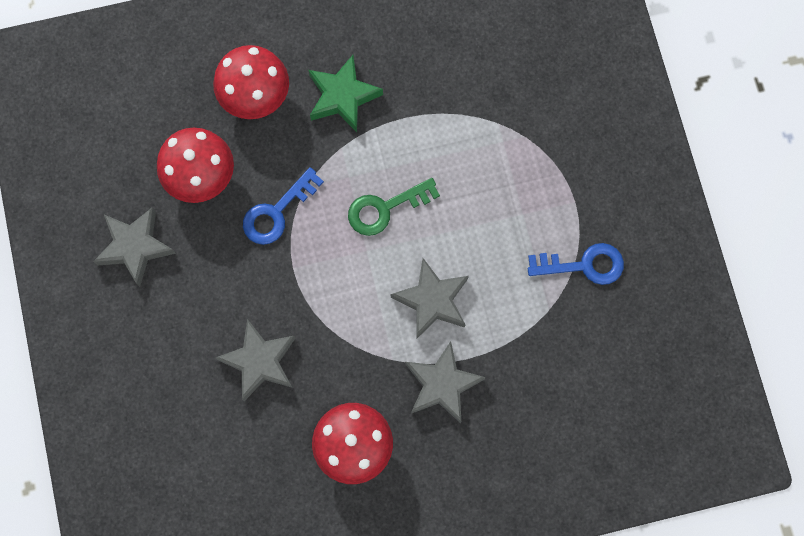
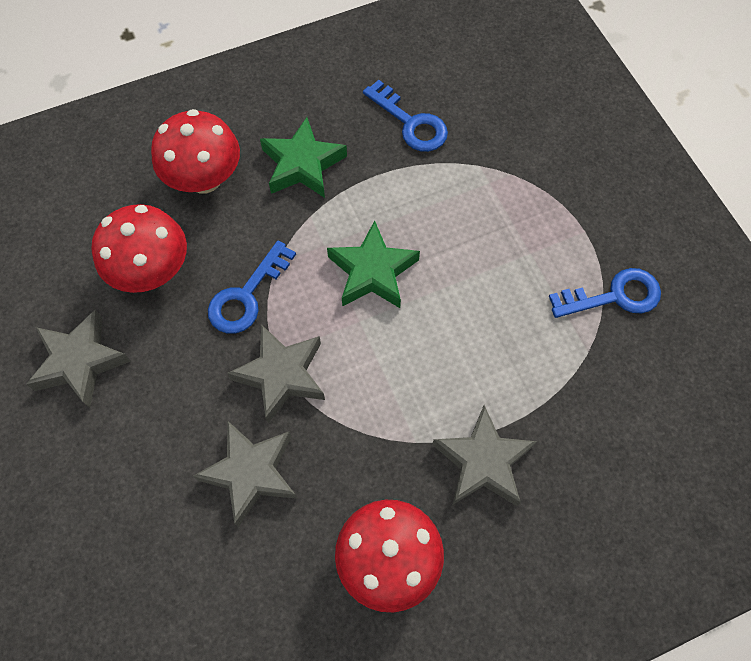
camera: 10 degrees left, 10 degrees down
(385, 208) = (372, 272): green key -> green star
(432, 300) = (448, 364): grey star -> grey star (281, 375)
(446, 70) = (411, 123): none -> blue key

